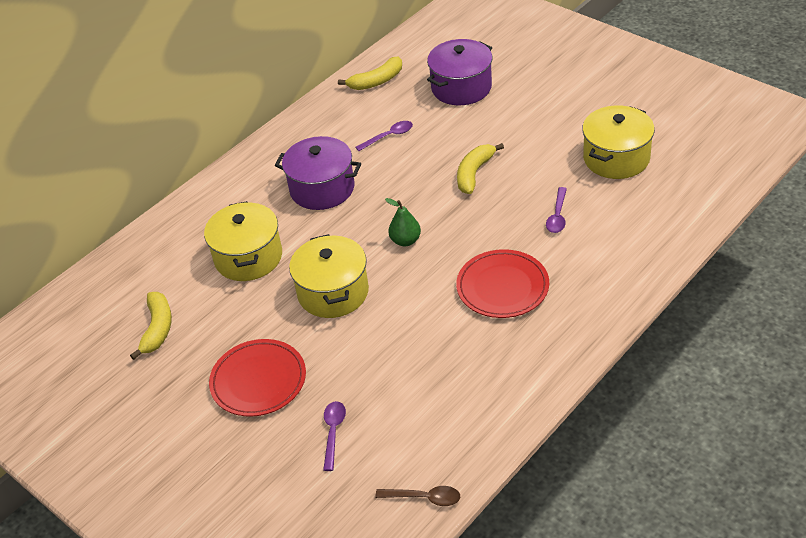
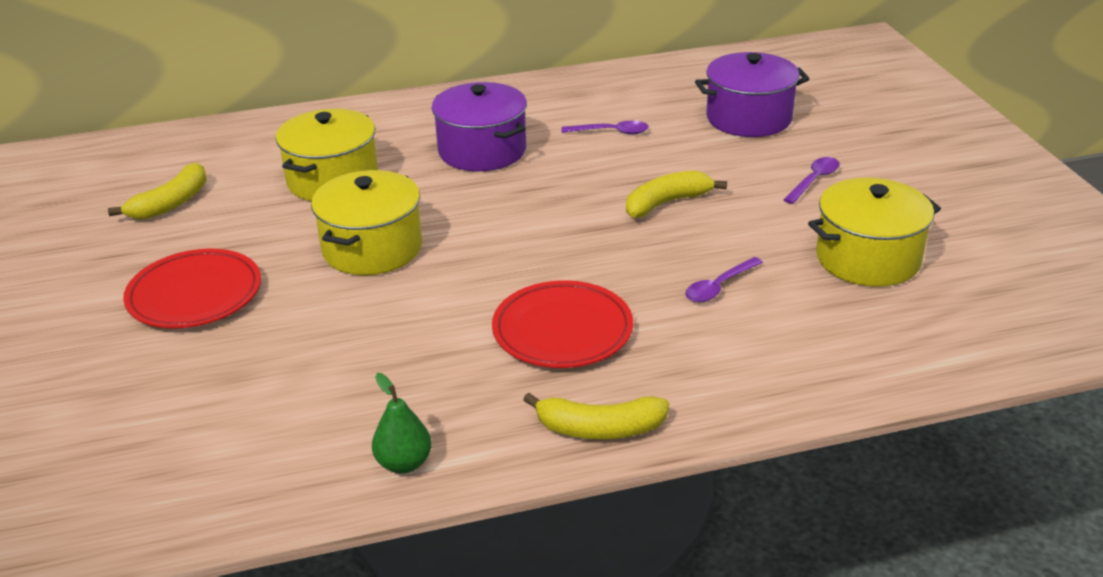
camera: 30 degrees right, 10 degrees down
(333, 432) = (197, 383): purple spoon -> purple spoon (814, 180)
(376, 81) = (658, 80): yellow banana -> yellow banana (599, 429)
(405, 241) = (509, 234): green pear -> green pear (404, 463)
(424, 498) = (198, 507): brown spoon -> none

